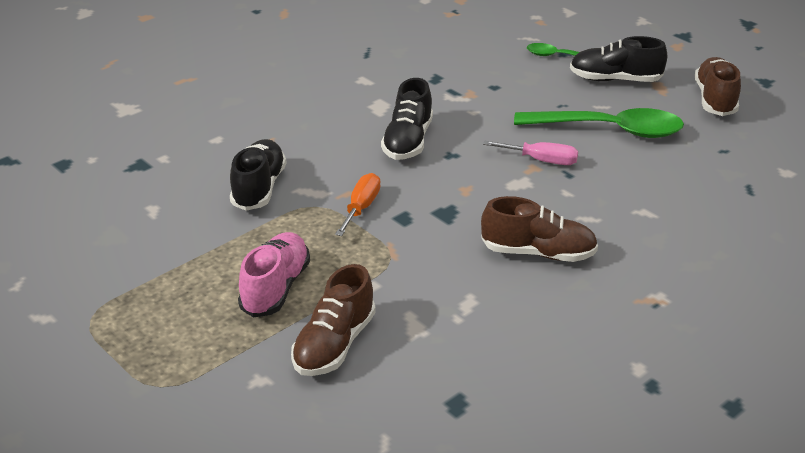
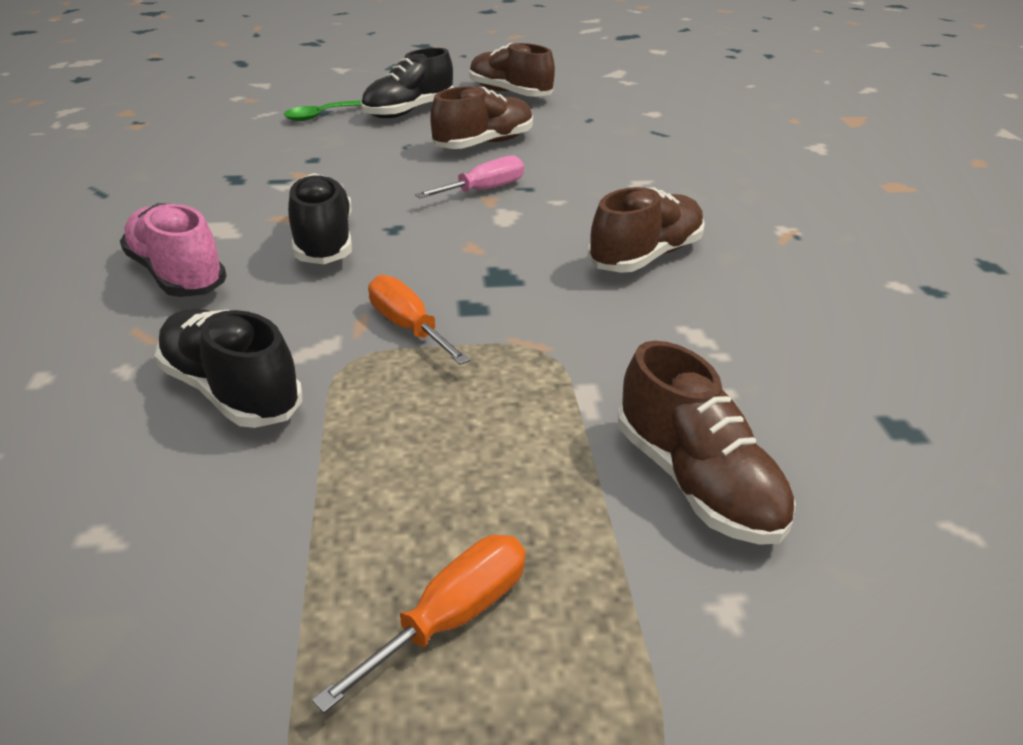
camera: 55 degrees left, 0 degrees up
(189, 309) = (451, 617): none -> orange screwdriver
(276, 288) = (500, 482): pink shoe -> pink shoe (177, 274)
(408, 141) = (323, 241): black shoe -> black shoe turned 150 degrees counterclockwise
(609, 130) = (484, 144): green spoon -> brown shoe

